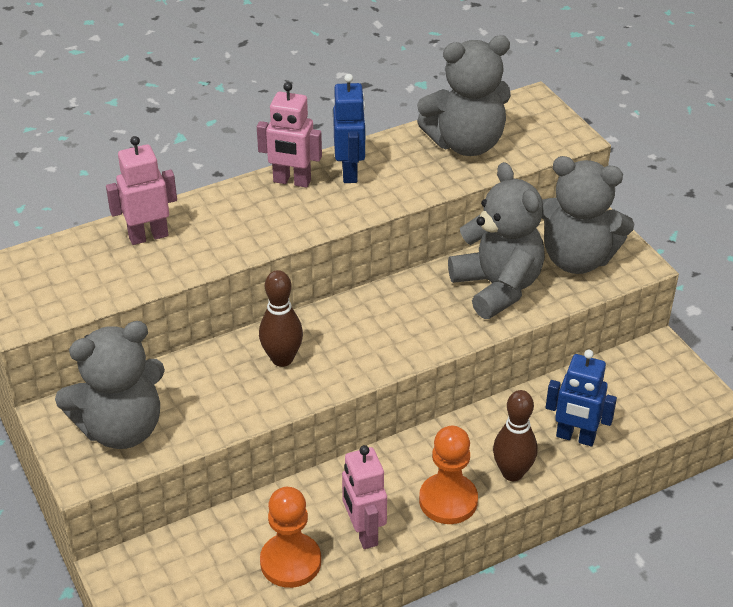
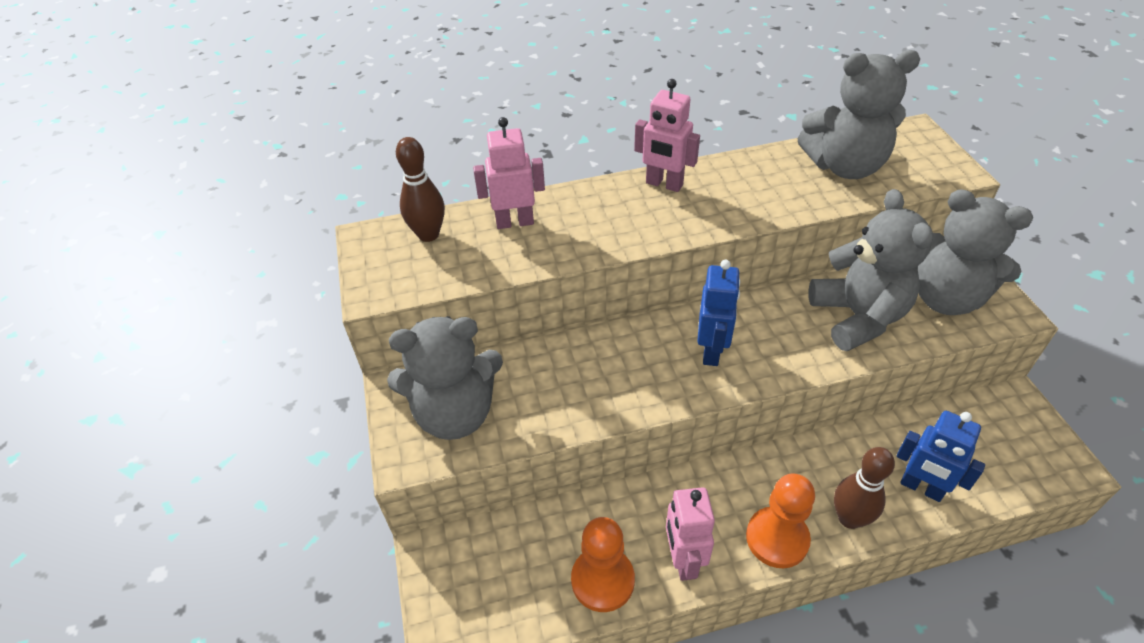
camera: 15 degrees right, 5 degrees up
(282, 359) = (627, 362): brown bowling pin -> brown bowling pin (428, 234)
(350, 172) = (723, 182): blue robot -> blue robot (711, 351)

